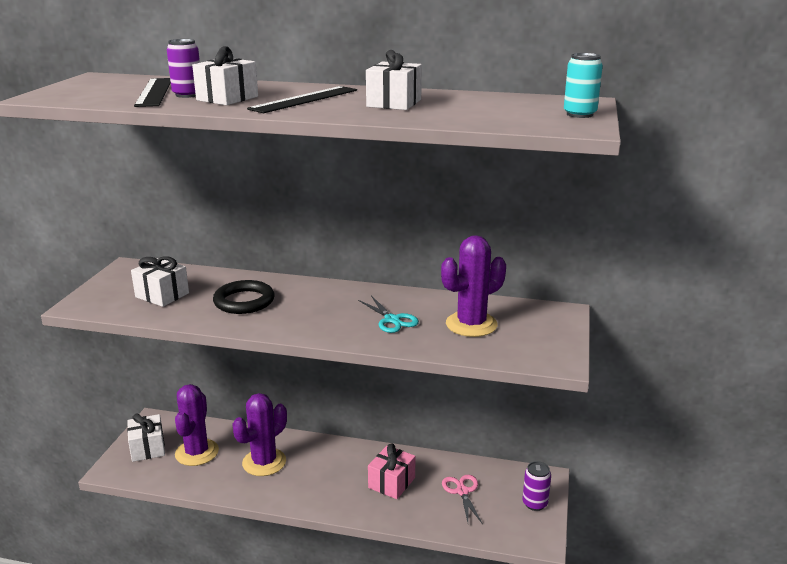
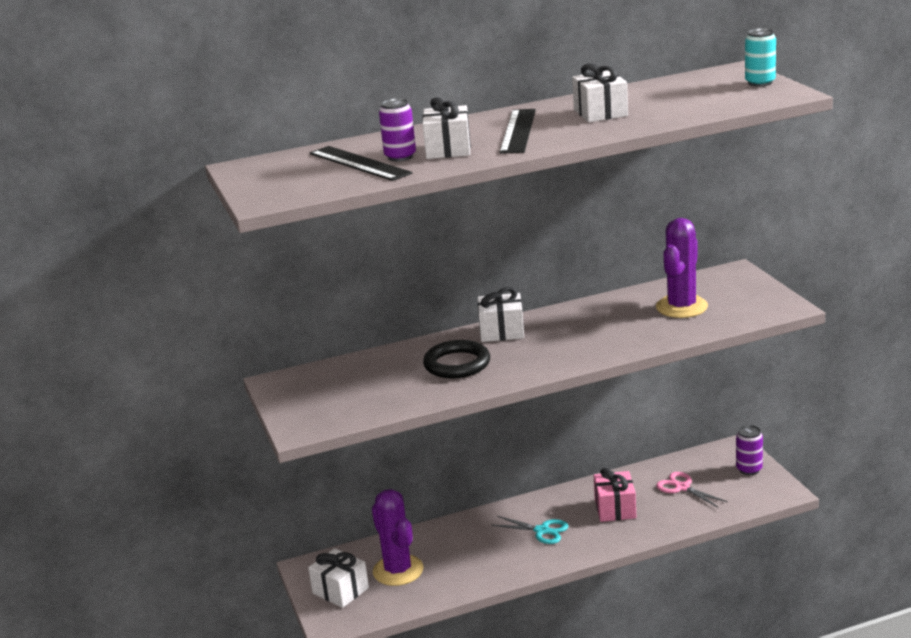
camera: 30 degrees left, 0 degrees up
(162, 295) = (367, 389): white gift -> white gift (502, 331)
(264, 462) = (477, 547): purple cactus -> none
(392, 320) = (613, 328): turquoise scissors -> turquoise scissors (542, 531)

